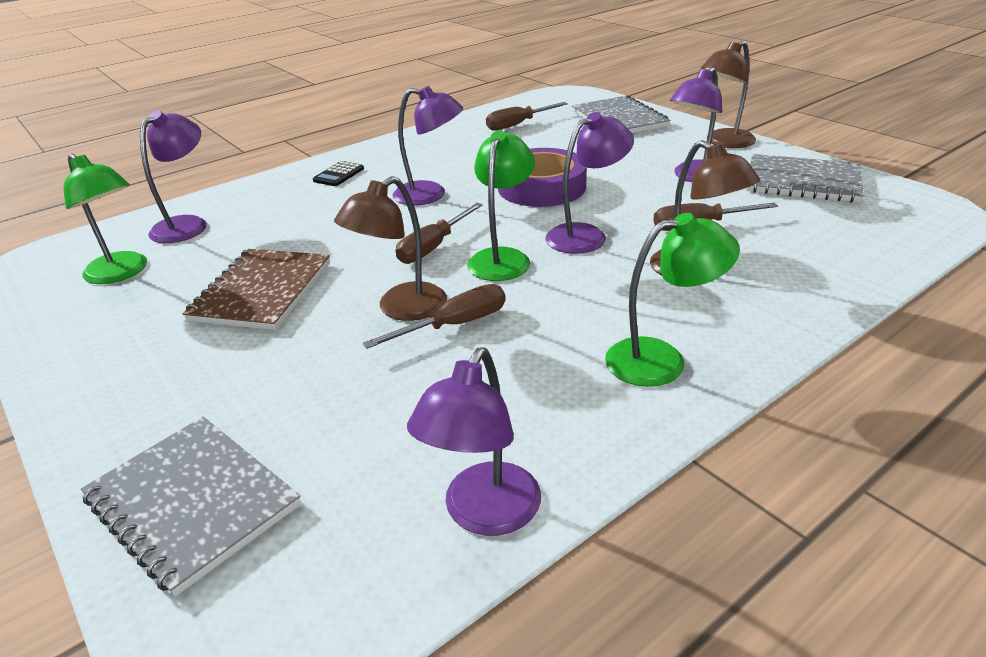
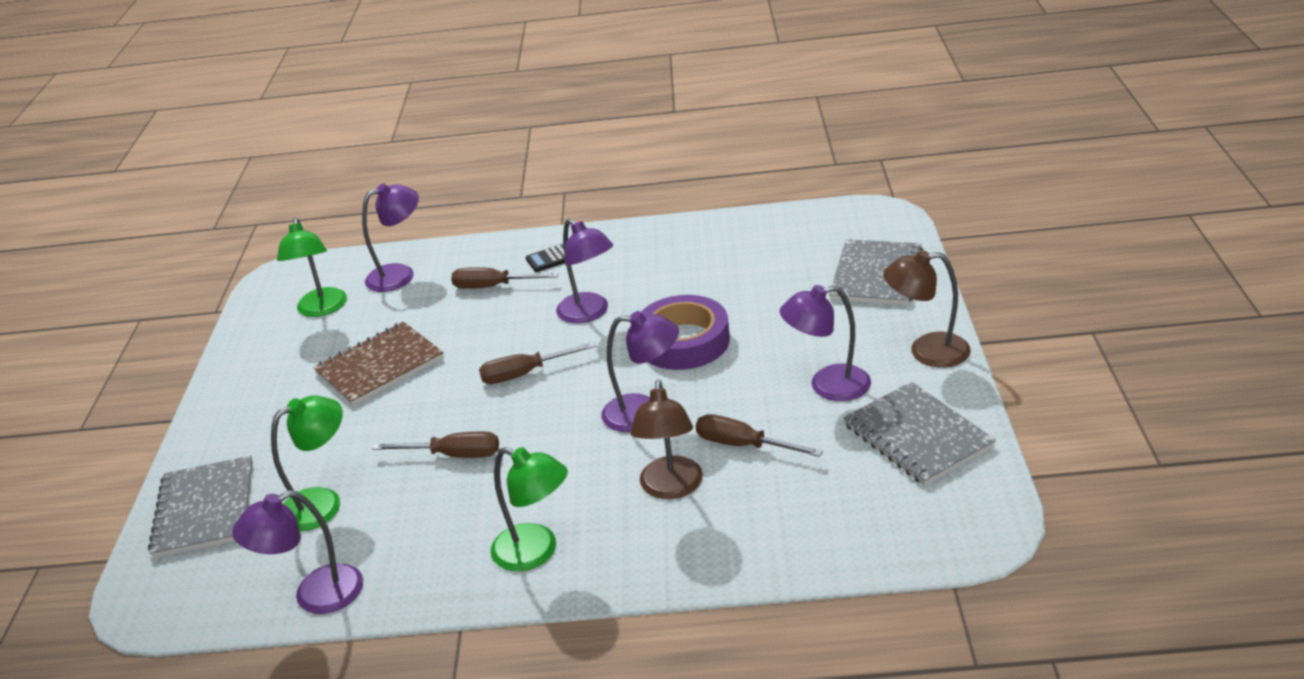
camera: 40 degrees right, 0 degrees up
(401, 309) = (439, 424): brown lamp -> none
(502, 258) = (556, 408): green lamp -> green lamp (322, 503)
(518, 125) = (771, 247): brown screwdriver -> brown screwdriver (493, 287)

